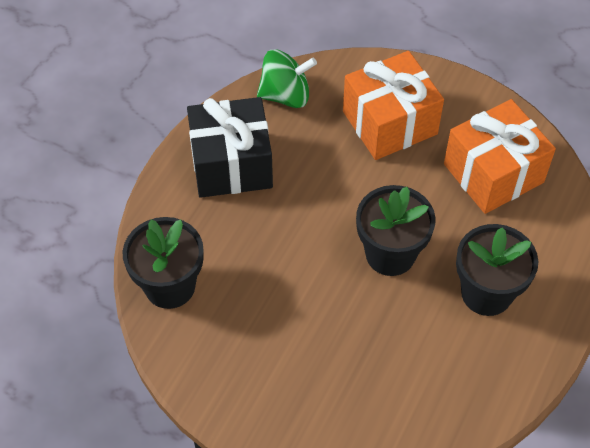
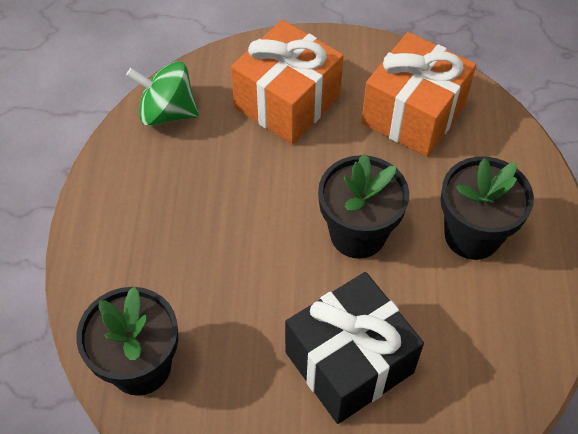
camera: 25 degrees left, 0 degrees up
(231, 164) = (145, 205): black gift -> black gift (349, 362)
(286, 95) = (167, 113): green spinning top -> green spinning top turned 135 degrees counterclockwise

